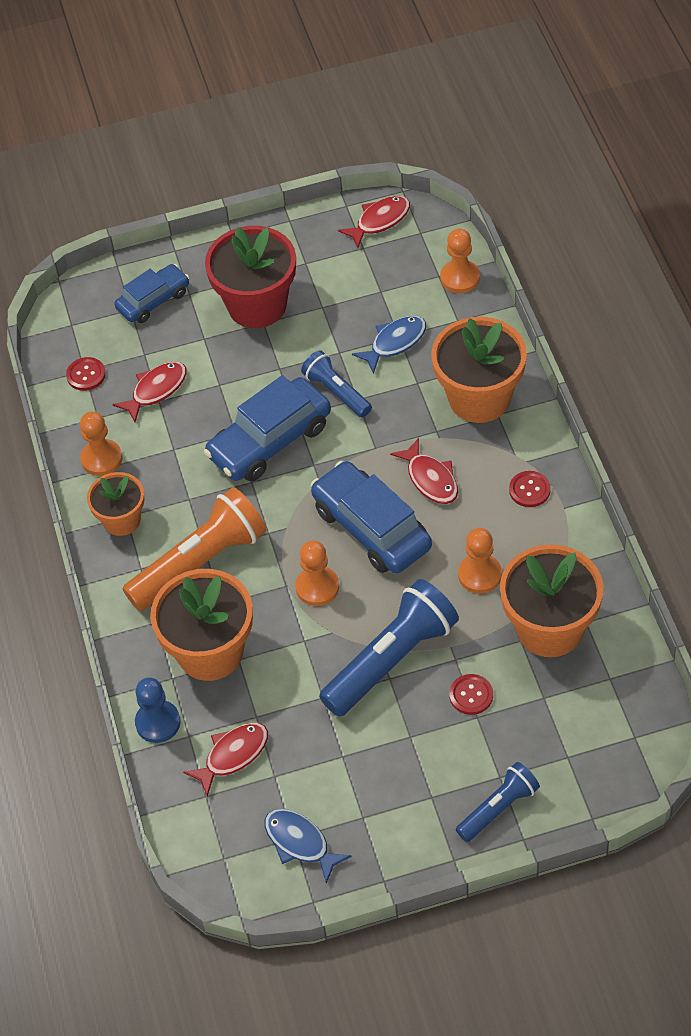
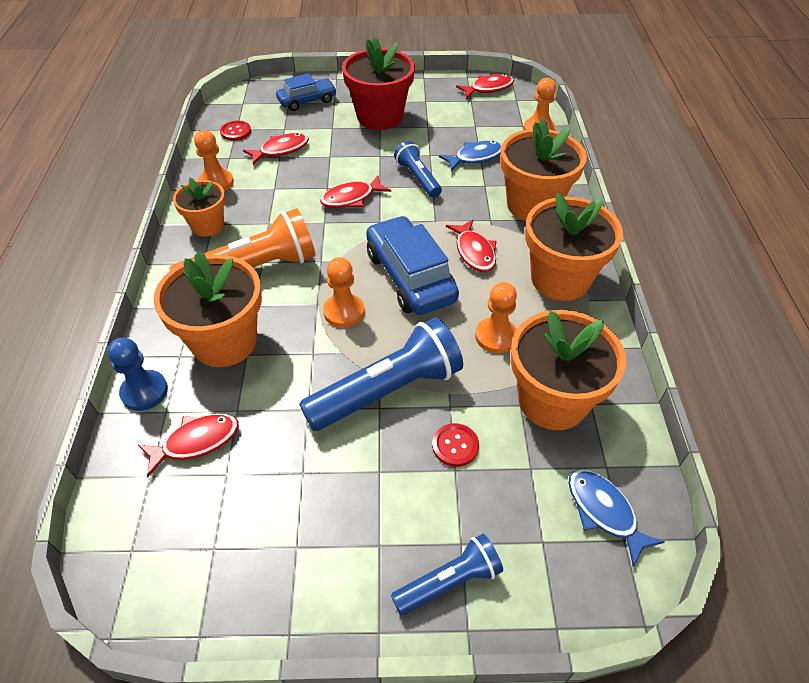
camera: 10 degrees right, 5 degrees down
(270, 441) = (351, 198): blue car -> red fish
(300, 843) = (217, 557): blue fish -> blue fish (604, 512)
(529, 490) = (560, 279): red button -> orange flower pot

